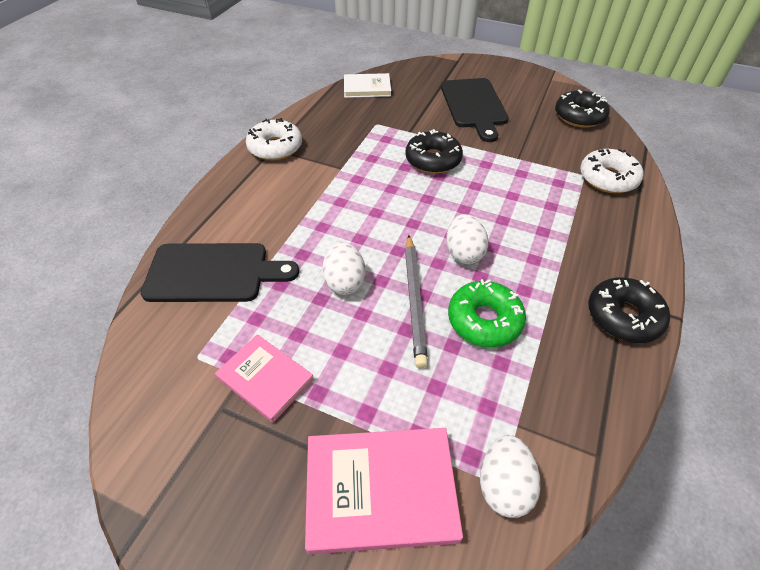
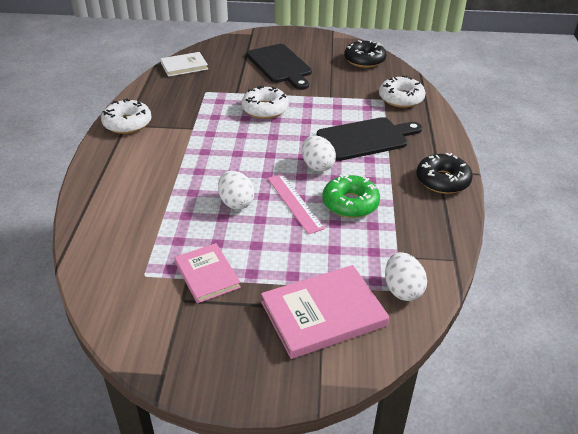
camera: 20 degrees left, 10 degrees down
(213, 273) = (125, 220): black cutting board -> black cutting board (365, 139)
(265, 379) = (207, 275): pink book -> pink book turned 45 degrees clockwise
(414, 300) = (294, 203): grey pencil -> pink ruler
(433, 160) = (265, 109): black donut -> white donut

